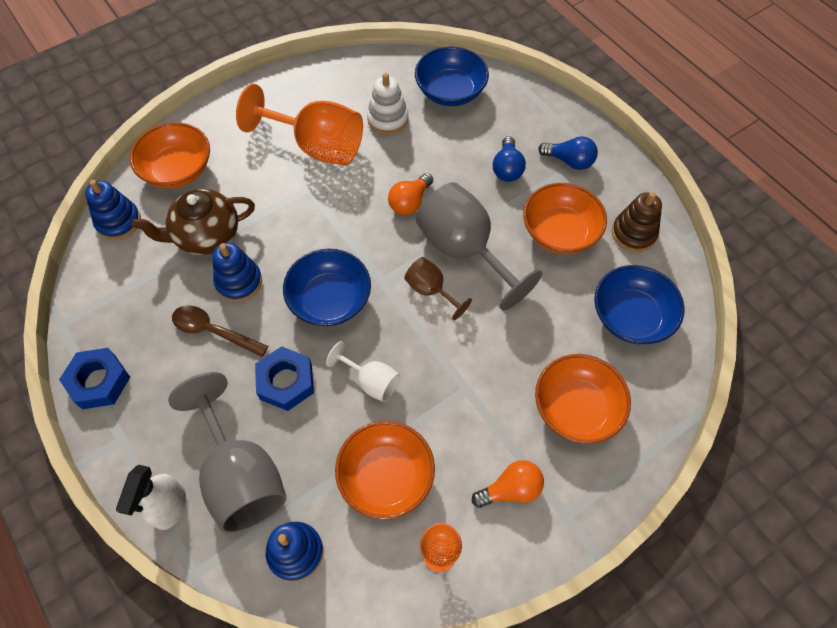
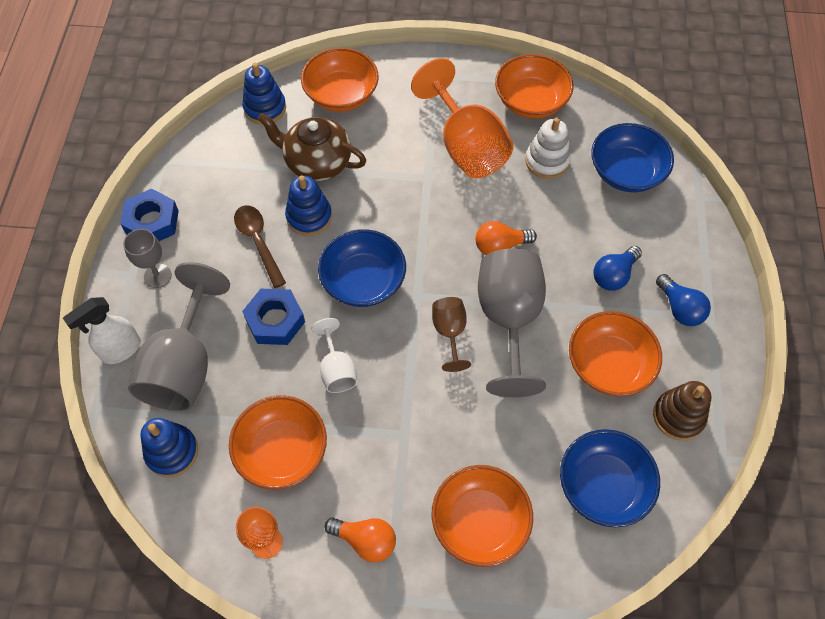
camera: 40 degrees right, 0 degrees up
(147, 422) = (157, 276): none -> grey goblet
(336, 83) = (531, 101): none -> orange bowl

